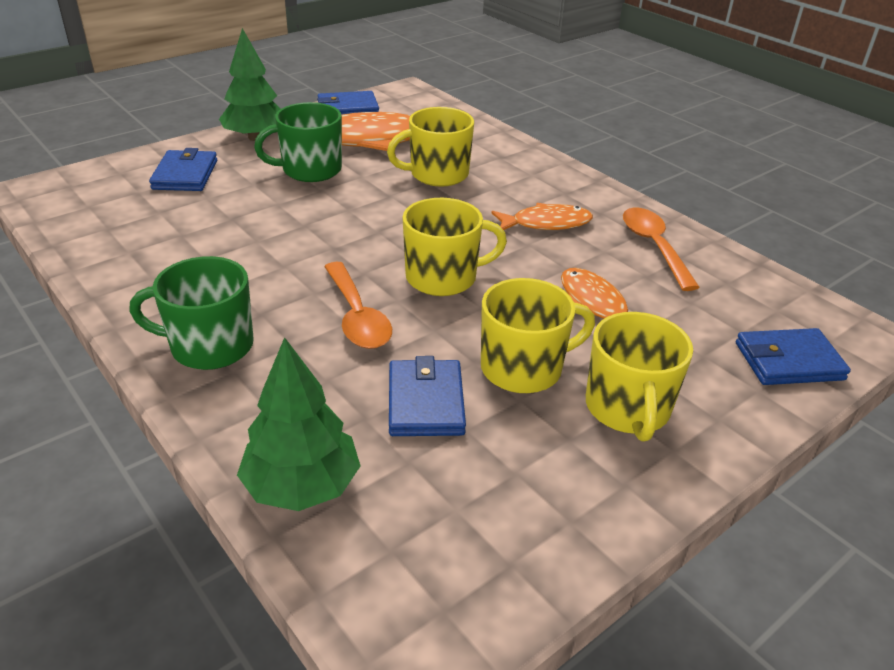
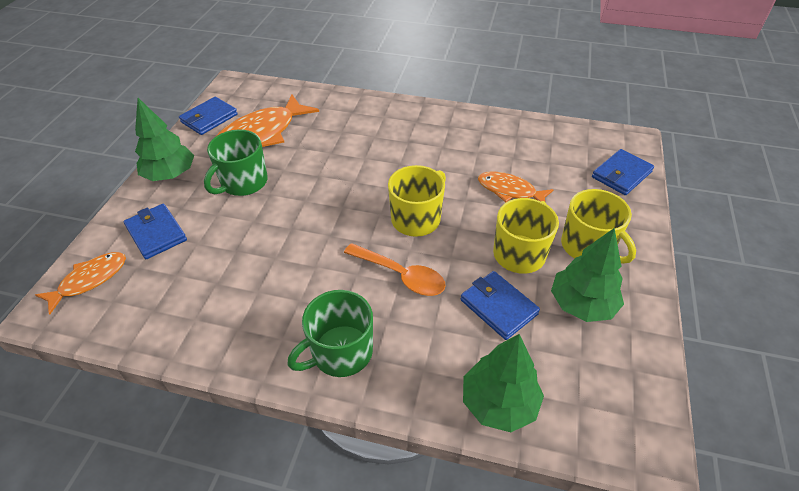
camera: 35 degrees left, 10 degrees up
(437, 174) = (329, 144): yellow mug -> none
(535, 459) = (581, 304): none -> green tree
(546, 223) = (429, 149): orange fish -> orange fish (90, 280)
(654, 246) = (497, 136): orange spoon -> none

